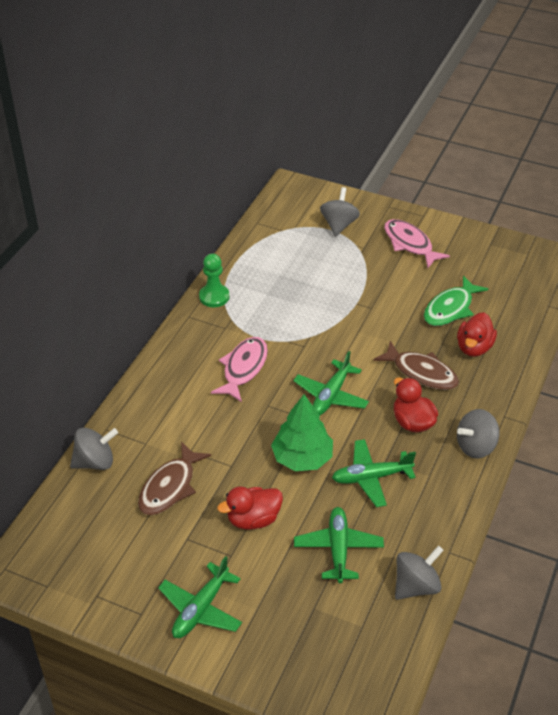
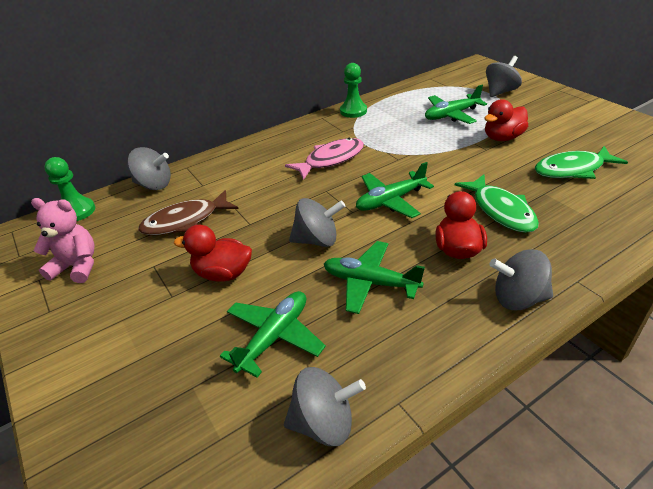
camera: 35 degrees right, 5 degrees down
(48, 521) = (77, 211): none -> green pawn
(118, 570) = (77, 267): none -> pink teddy bear
(201, 609) = (96, 331): green plane -> green plane (451, 115)
(302, 458) = (317, 240): green tree -> grey spinning top
(410, 244) = (561, 116): pink fish -> none
(421, 372) = (500, 210): brown fish -> green fish
(474, 348) = (579, 207): red duck -> red duck (502, 138)

